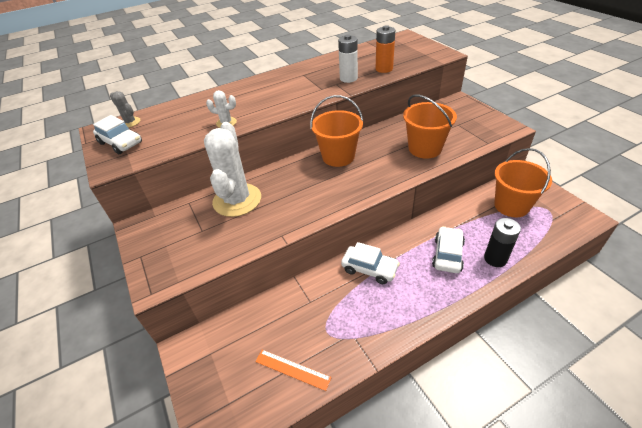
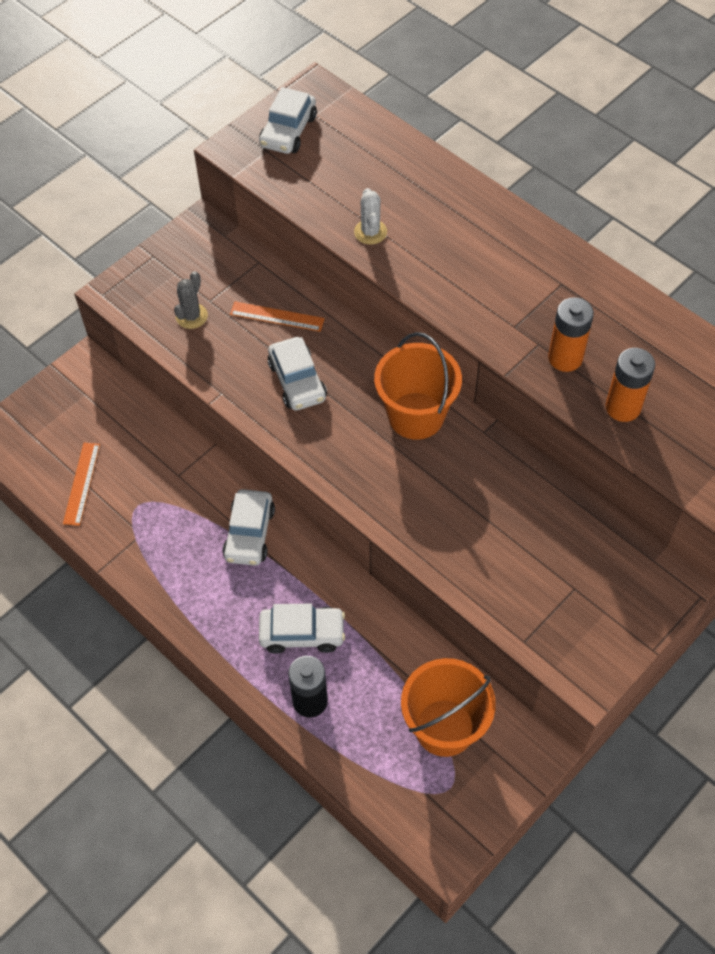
camera: 70 degrees right, 15 degrees up
(130, 122) = (341, 114): grey cactus -> grey cactus (191, 316)
(237, 200) = (277, 316): white cactus -> orange ruler
(291, 198) = (297, 381): none -> white car
(348, 78) = (565, 358): white battery -> orange battery
(424, 148) = (475, 540): orange bucket -> none

